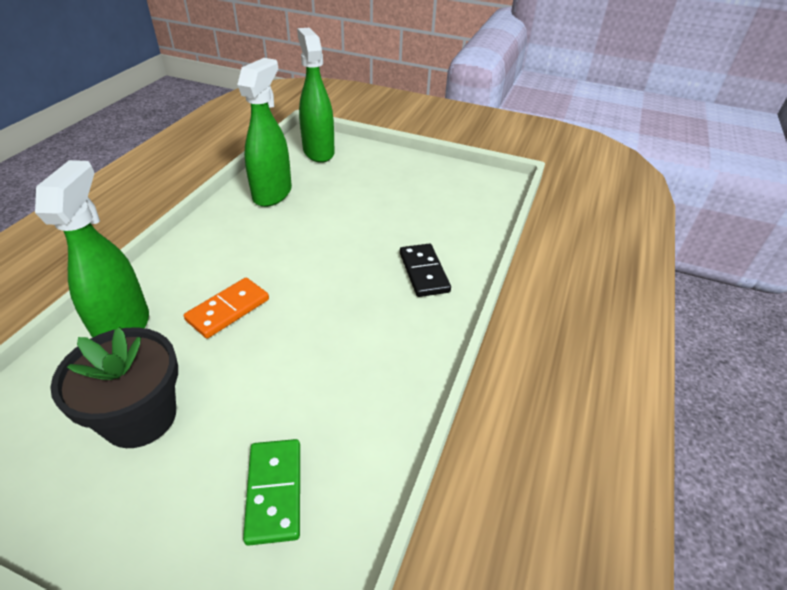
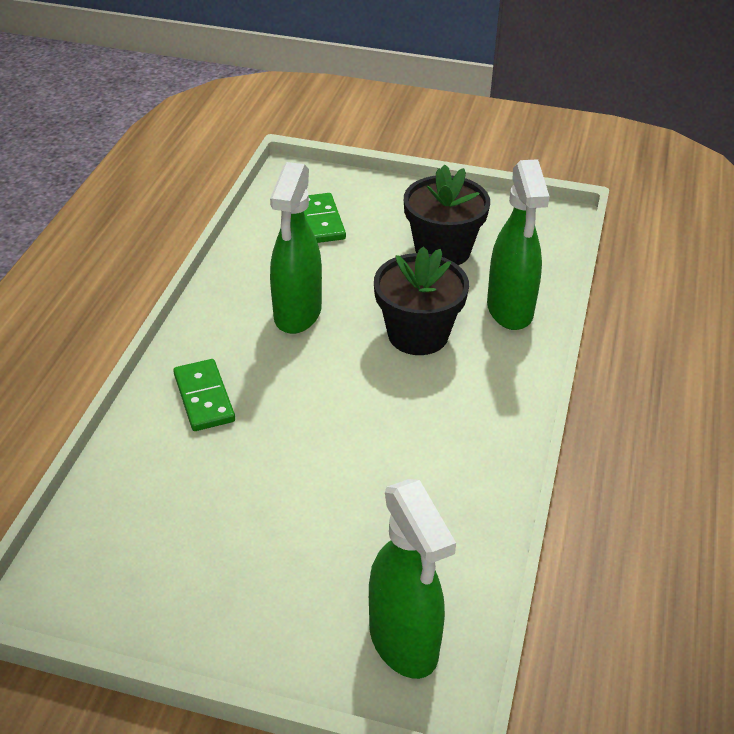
camera: 175 degrees right, 0 degrees up
(228, 310) = (418, 334): orange domino -> black flower pot
(273, 193) = (444, 513): green spray bottle -> green spray bottle (297, 314)
(423, 272) = (204, 398): black domino -> green domino

